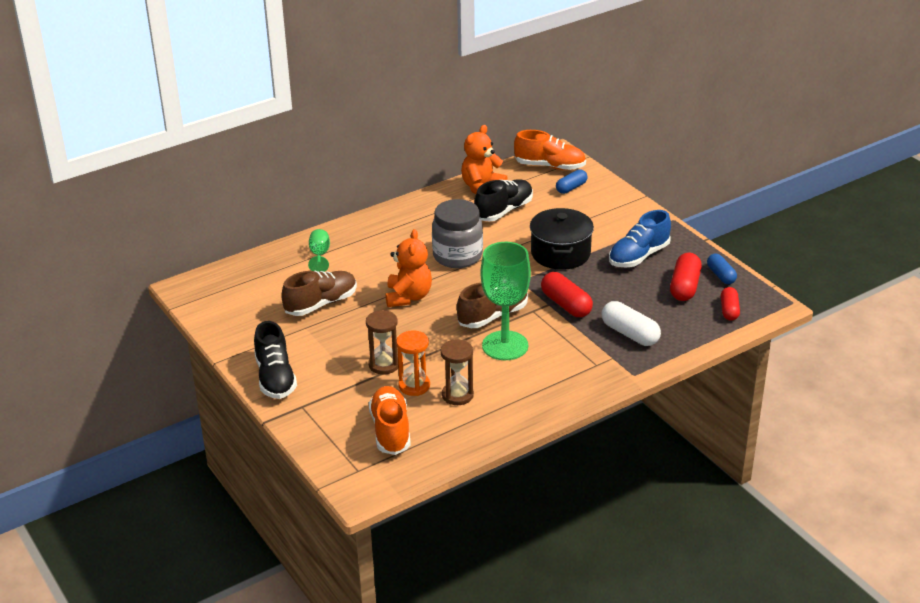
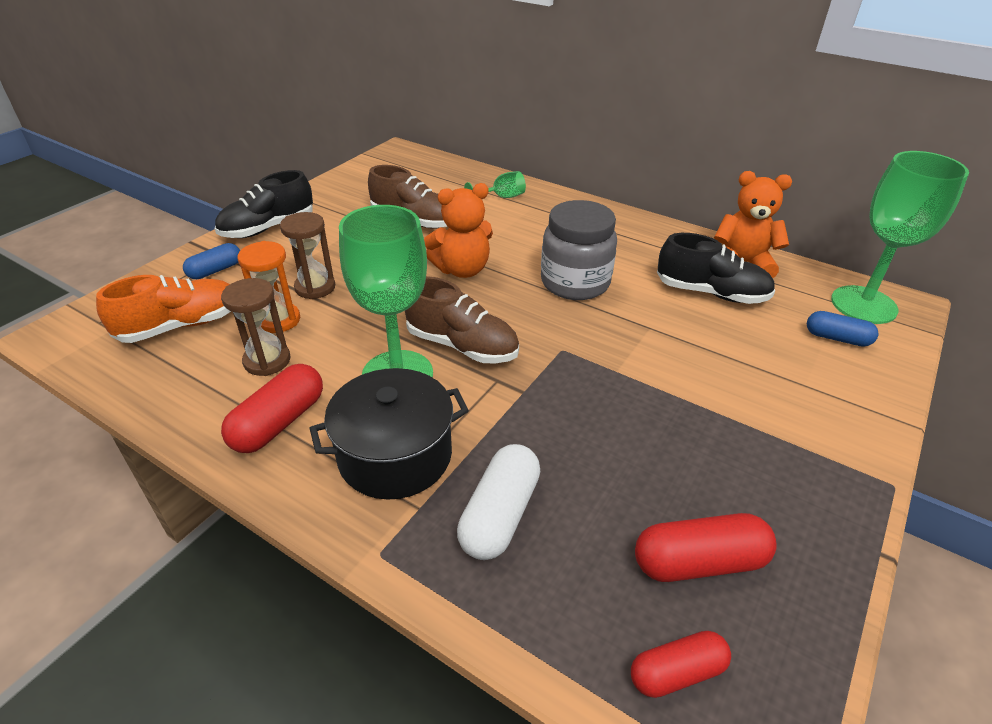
camera: 65 degrees right, 5 degrees up
(550, 166) = (863, 305): orange shoe -> green goblet
(560, 253) = (661, 371): black pot -> black pot (395, 455)
(566, 305) = (534, 411): red capsule -> red capsule (279, 422)
(639, 256) = (735, 465): blue shoe -> none
(721, 275) = (788, 619): blue capsule -> blue capsule (215, 270)

